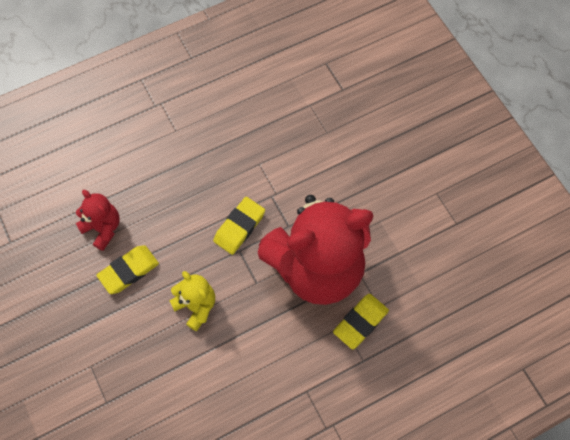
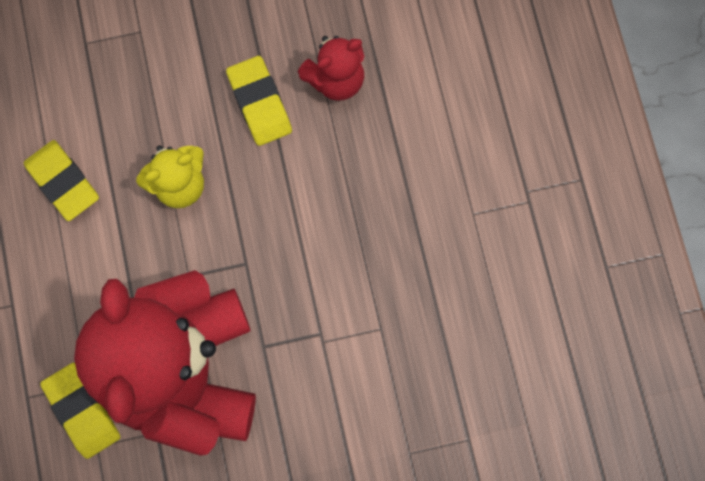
camera: 105 degrees right, 10 degrees up
(239, 227) = (282, 272): yellow eraser -> yellow eraser (63, 182)

